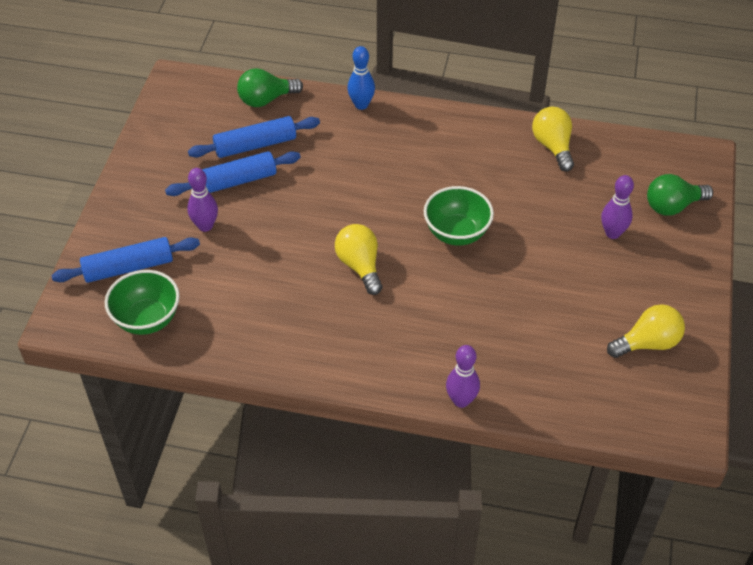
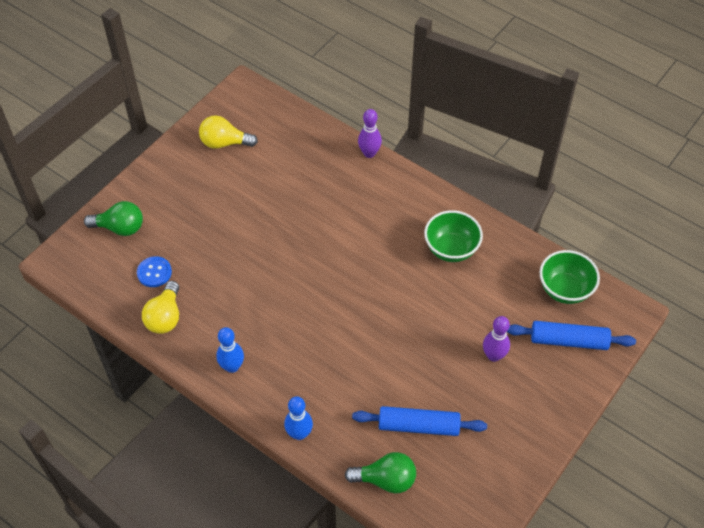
camera: 155 degrees left, 5 degrees up
(234, 182) = (453, 391): blue rolling pin -> none
(360, 266) = (385, 271): yellow light bulb -> none
(456, 233) = (296, 269): green bowl -> green bowl (451, 249)
(457, 131) = (232, 367): none -> blue bowling pin
(598, 179) = (154, 272): none -> blue button
(612, 233) = (182, 224): purple bowling pin -> none

